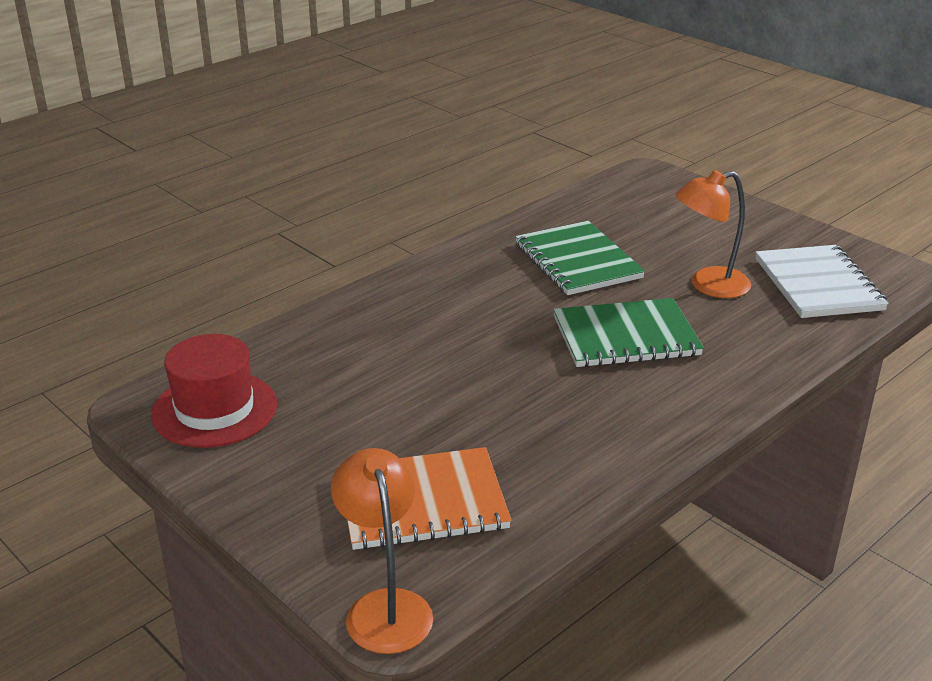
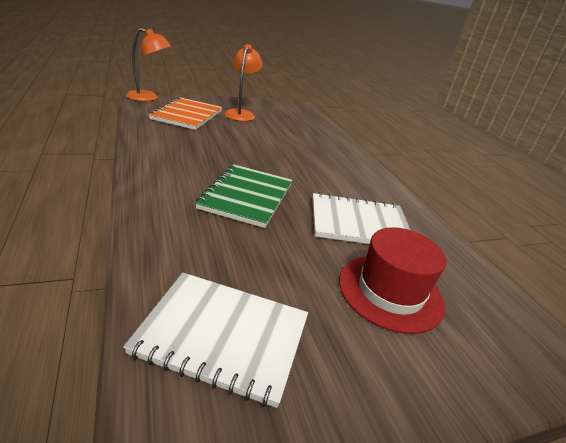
camera: 110 degrees right, 0 degrees up
(214, 409) = (286, 110): red hat -> red hat (390, 292)
(577, 261) = (359, 223): green notebook -> white notebook
(708, 285) = (280, 262): orange lamp -> orange lamp (241, 114)

